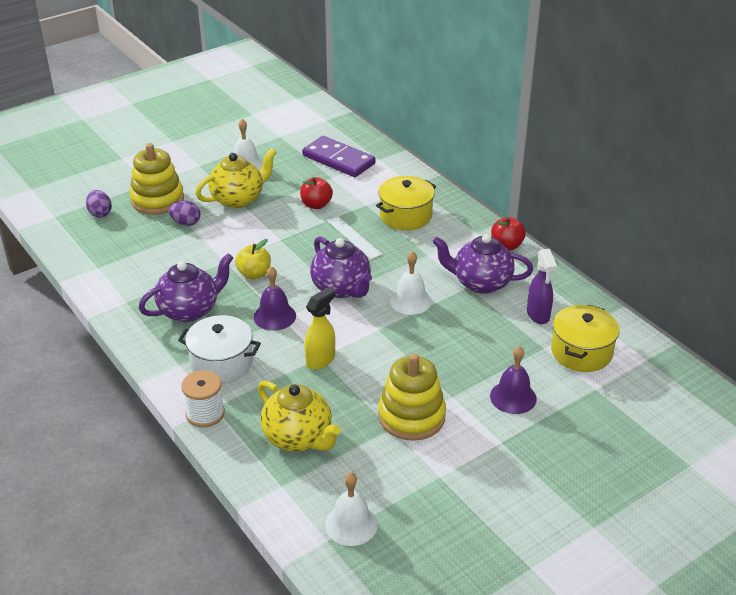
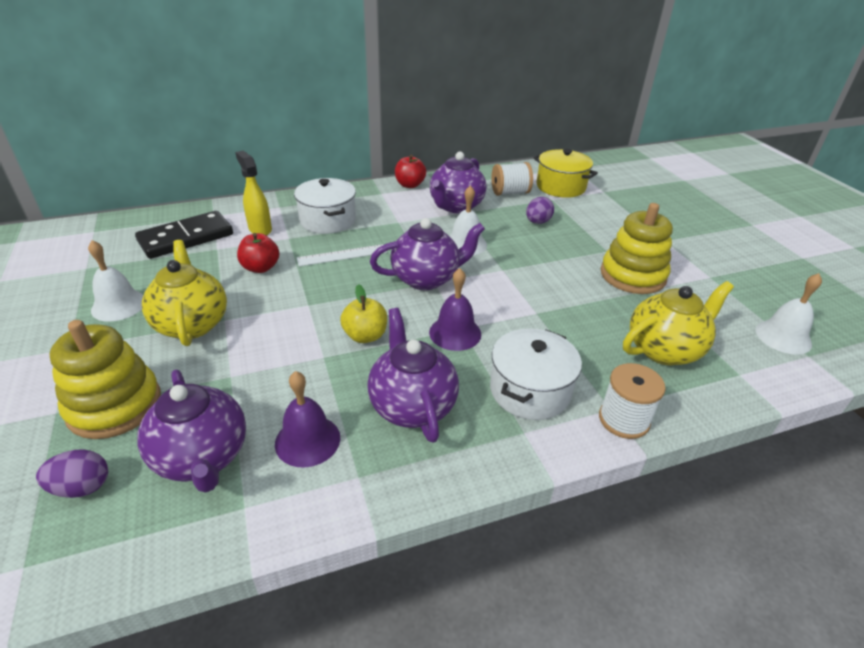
camera: 75 degrees left, 0 degrees up
(127, 243) = (202, 457): none -> purple teapot
(186, 223) = (204, 382): purple egg -> purple egg (537, 222)
(321, 360) = (541, 313): yellow spray bottle -> yellow spray bottle (260, 229)
(338, 160) = (186, 238): purple domino -> black domino
(405, 216) = (327, 220): yellow pot -> white pot
(513, 397) = (610, 224): purple bell -> purple bell (307, 440)
(538, 315) = (510, 192): purple spray bottle -> white spool

